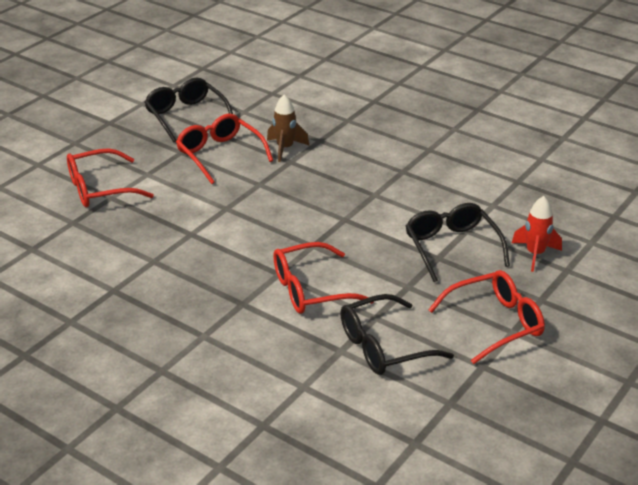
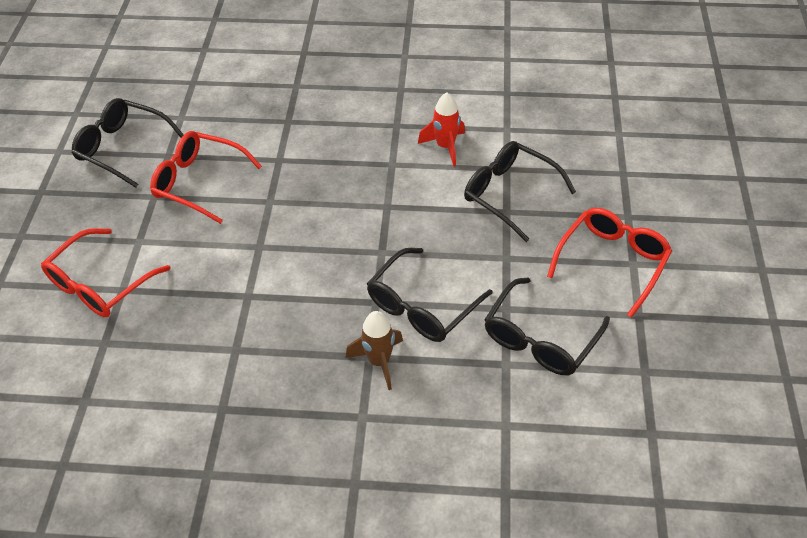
camera: 30 degrees left, 15 degrees up
(285, 149) = (261, 146): brown rocket -> brown rocket (379, 361)
(311, 289) = (422, 306): red glasses -> black glasses
(535, 254) = (584, 168): red rocket -> red rocket (445, 147)

